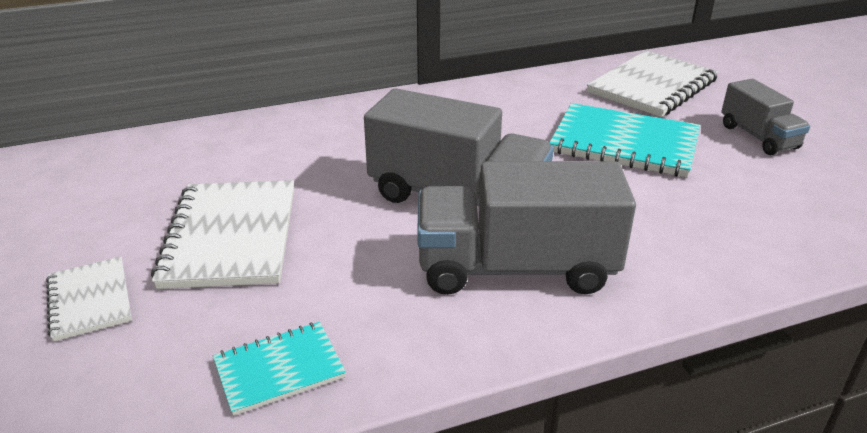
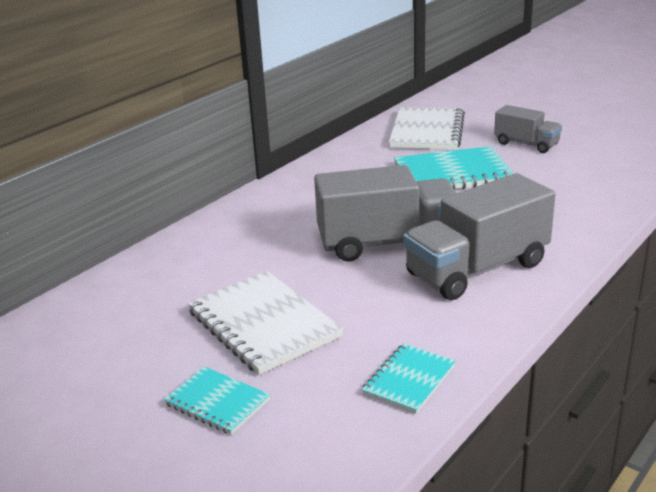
camera: 30 degrees left, 5 degrees down
(90, 300) = (217, 402): white notebook -> turquoise notebook

